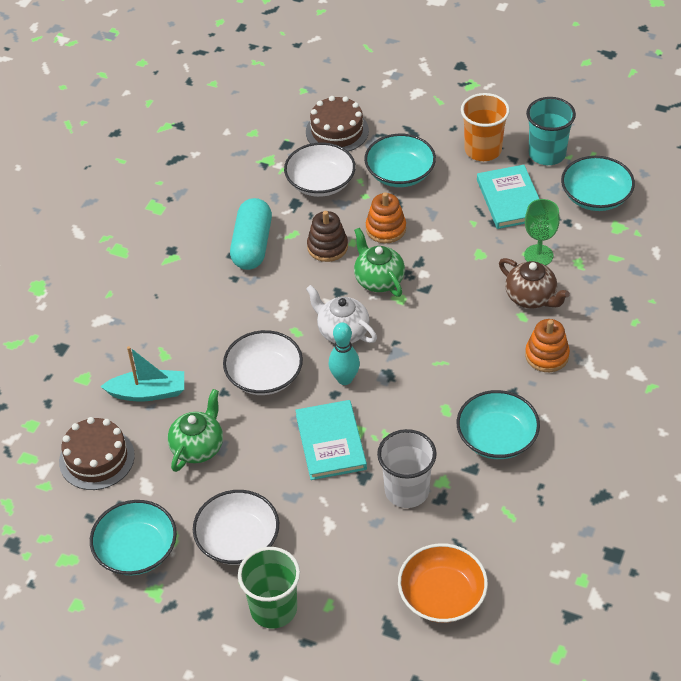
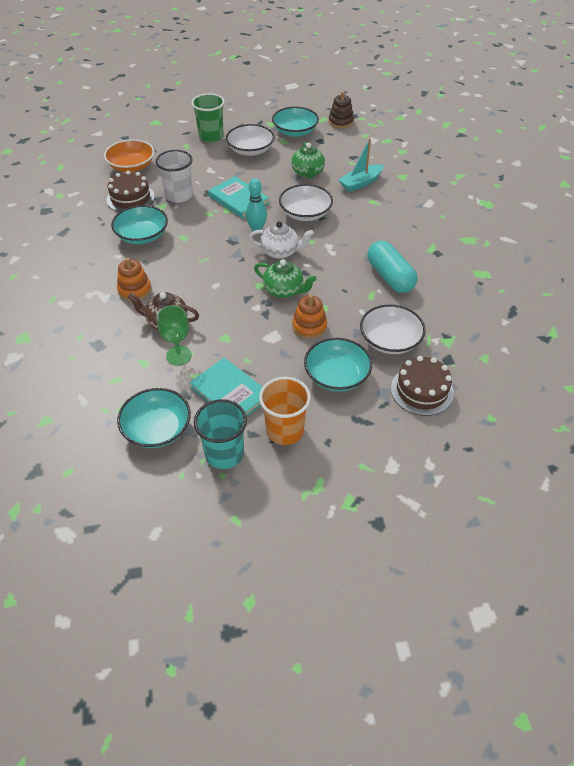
camera: 145 degrees right, 0 degrees up
(96, 458) = (353, 151): brown cake -> brown cake (130, 198)
(327, 247) = (339, 297): brown stacking toy -> brown stacking toy (340, 122)

